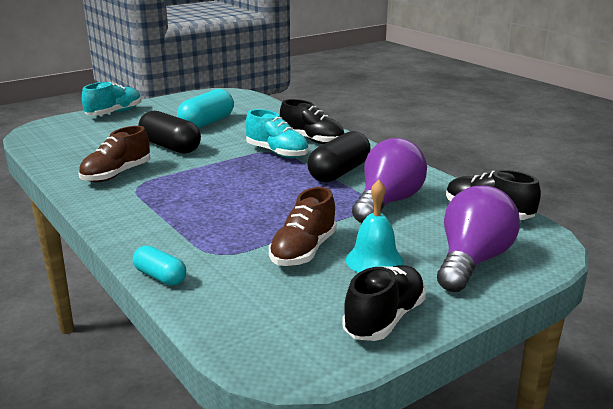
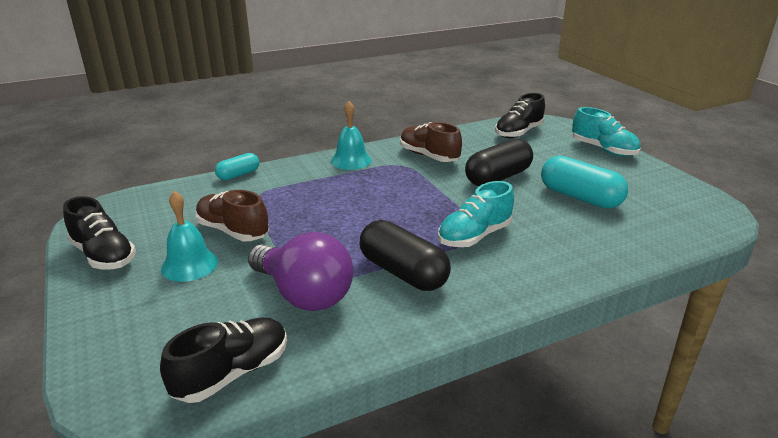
camera: 100 degrees right, 5 degrees up
(122, 211) = (351, 160): none -> turquoise bell
(312, 140) = (520, 265): black shoe -> black shoe (518, 133)
(472, 261) = (139, 325): purple light bulb -> none

